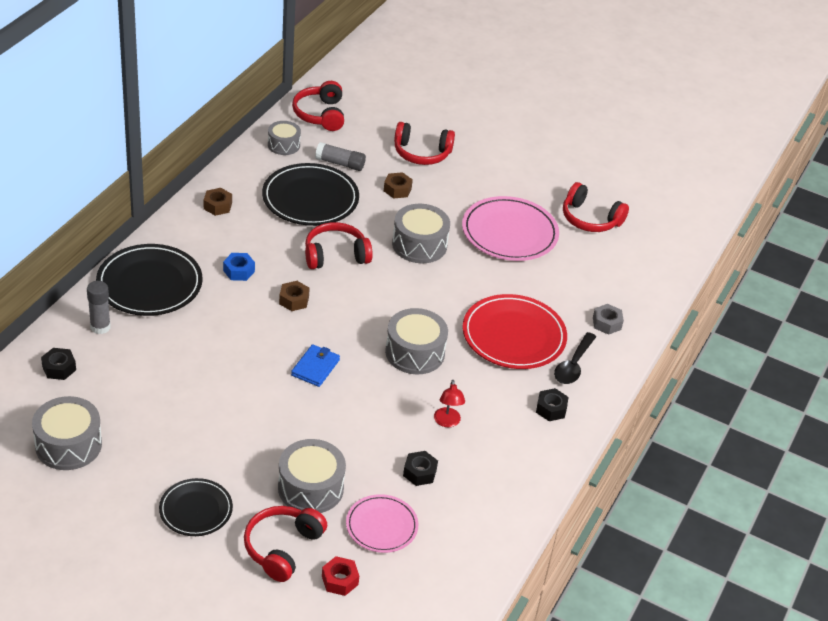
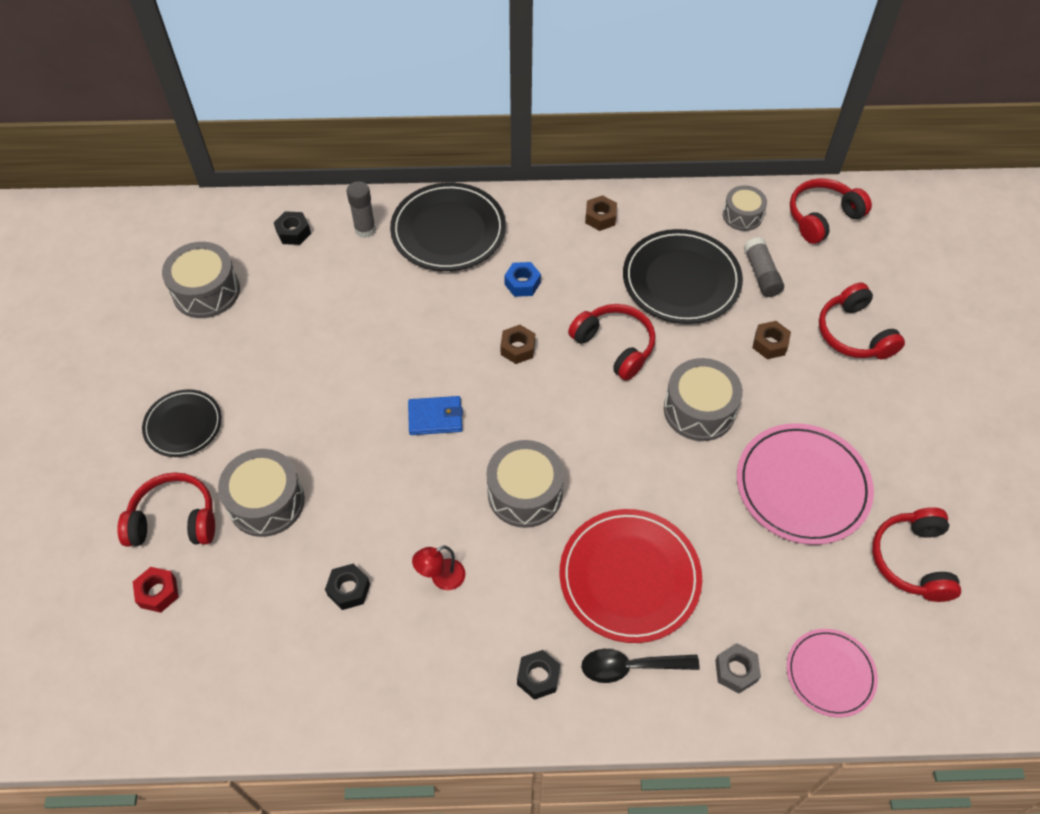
camera: 65 degrees right, 15 degrees up
(381, 526) = (251, 592): pink plate -> pink plate (830, 674)

